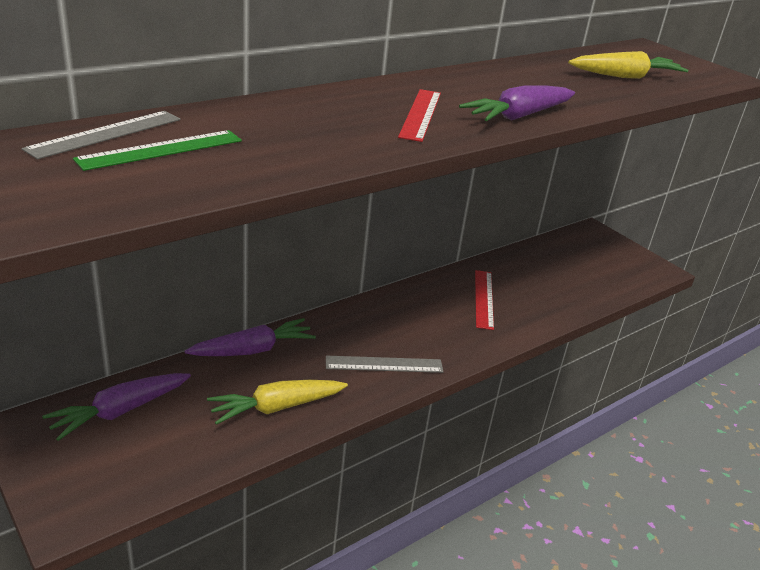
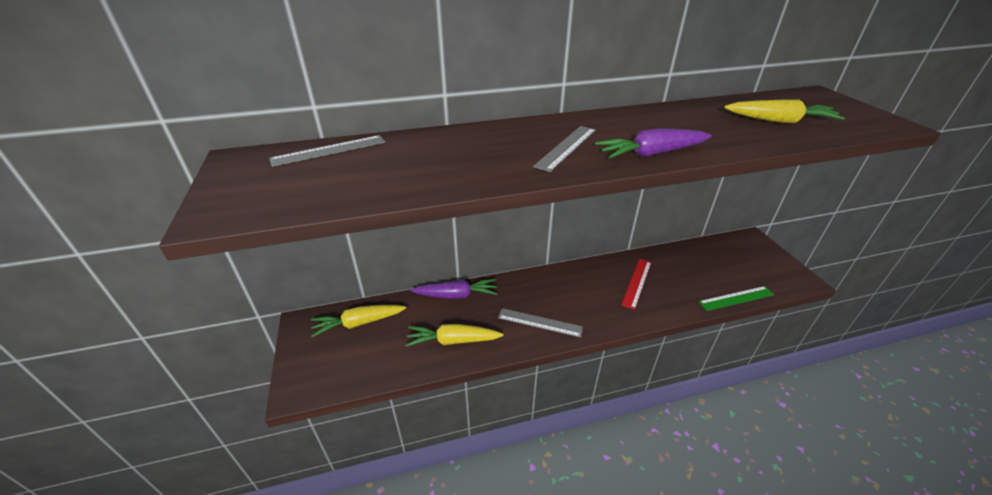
camera: 25 degrees right, 5 degrees up
(120, 411) = (359, 323): purple carrot -> yellow carrot
(161, 150) = (353, 165): green ruler -> green ruler (736, 298)
(420, 114) = (566, 147): red ruler -> grey ruler

